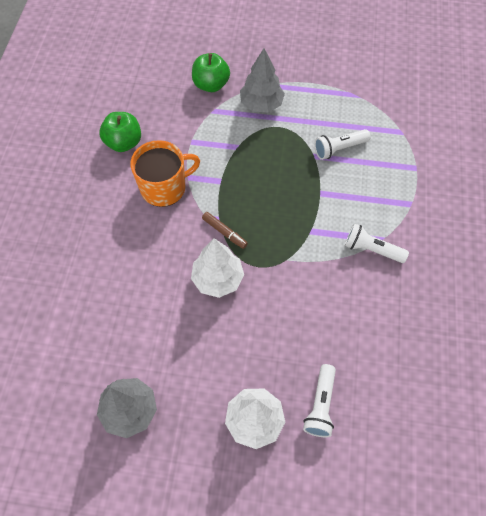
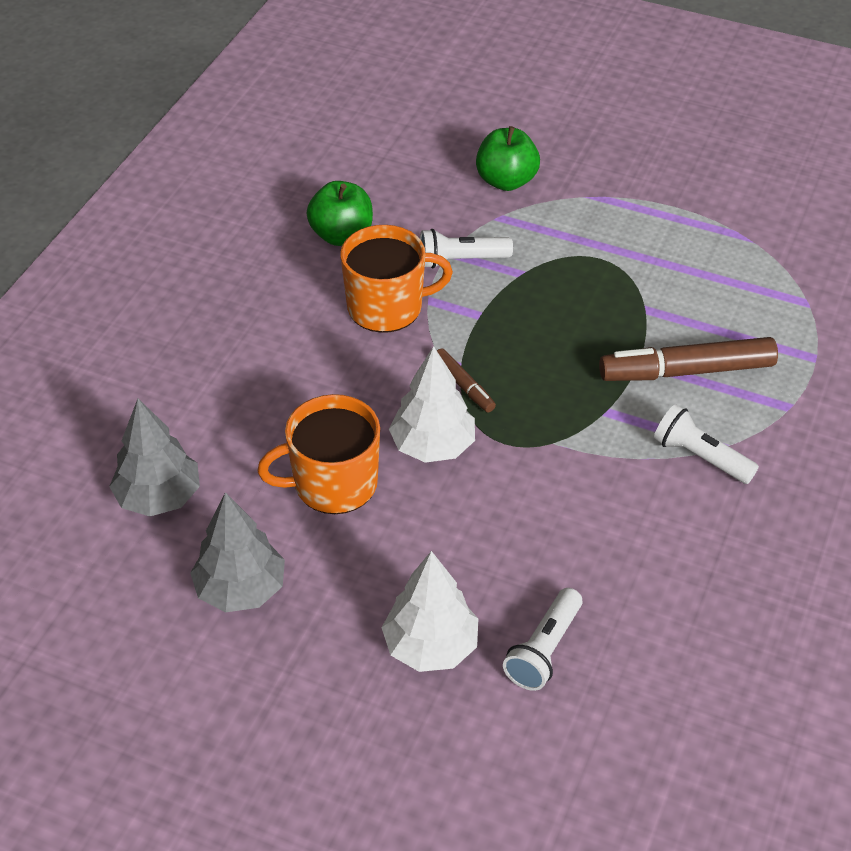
camera: 15 degrees right, 15 degrees down
(166, 320) = (333, 484): none -> orange mug
(261, 104) = (581, 222): grey tree -> grey tree (159, 497)
(339, 149) = (691, 307): white flashlight -> white flashlight (460, 260)
(348, 193) = (686, 371): none -> brown marker

